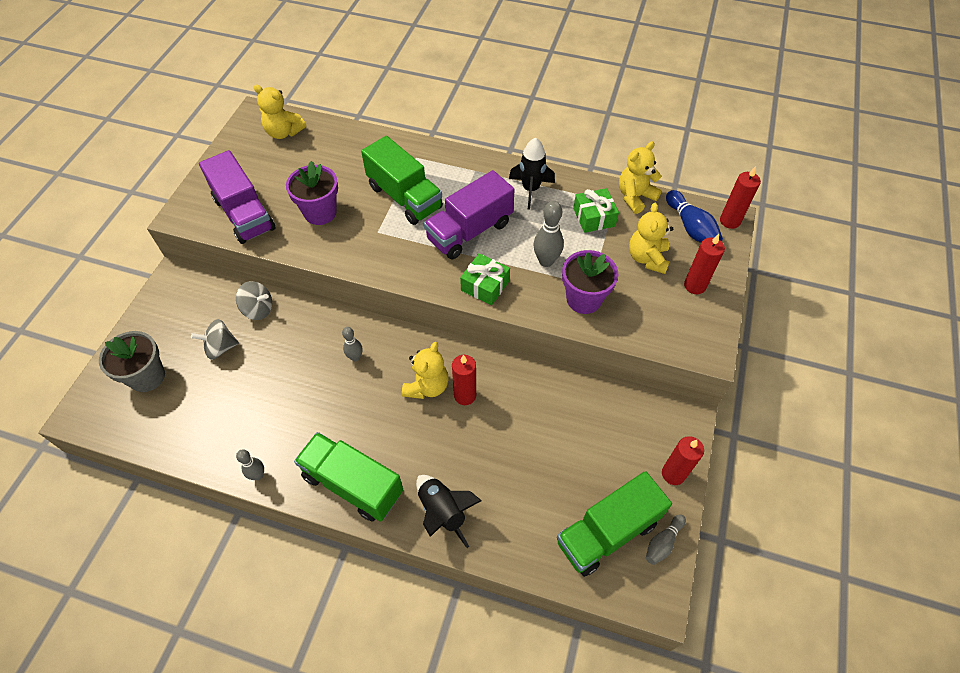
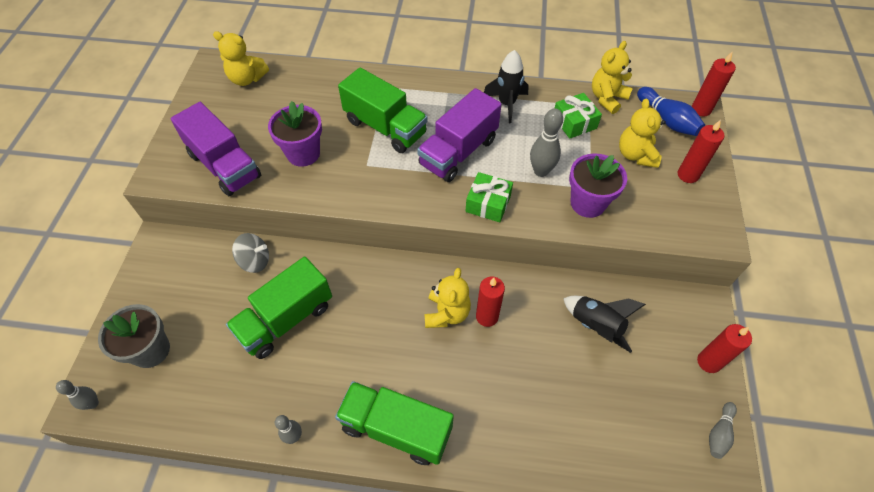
camera: 10 degrees left, 0 degrees up
(220, 347) = (224, 307): grey spinning top -> none
(355, 357) = (367, 295): grey bowling pin -> grey bowling pin (93, 403)
(443, 512) = (495, 441): black rocket -> black rocket (595, 326)
(607, 532) = (663, 433): green truck -> green truck (286, 319)

